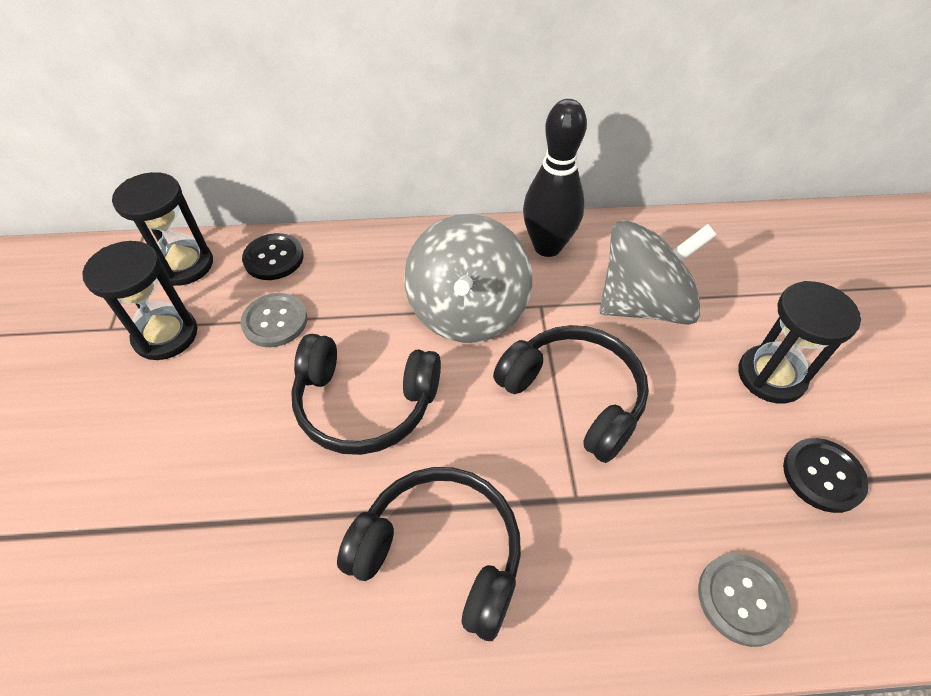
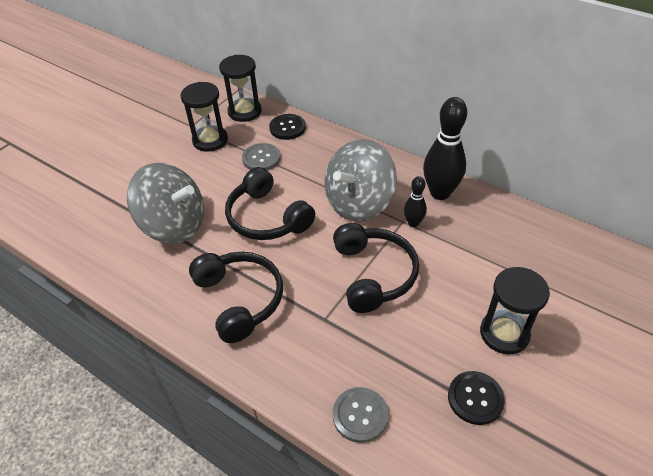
camera: 40 degrees right, 5 degrees down
(555, 301) = (413, 223): none -> black bowling pin
(643, 304) = (465, 253): grey spinning top -> grey spinning top (174, 225)

